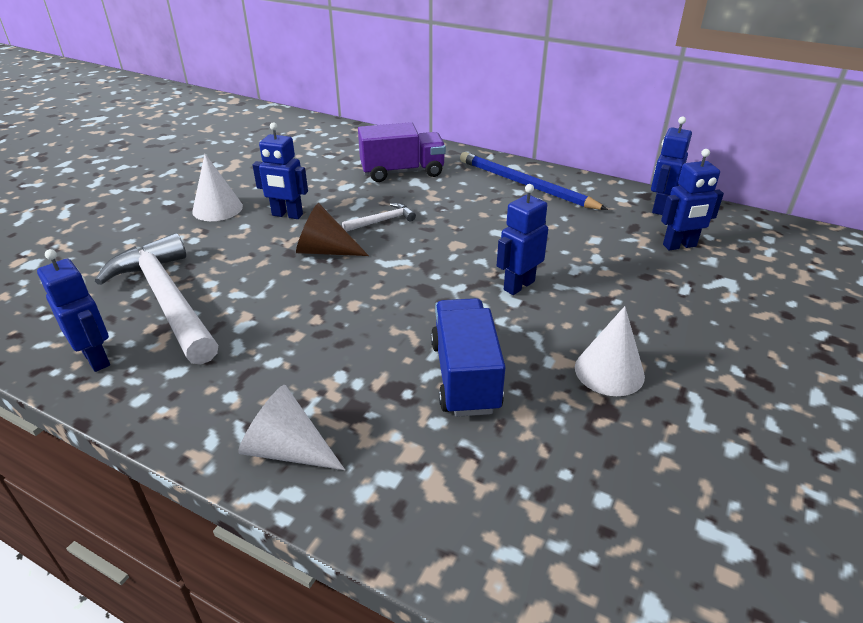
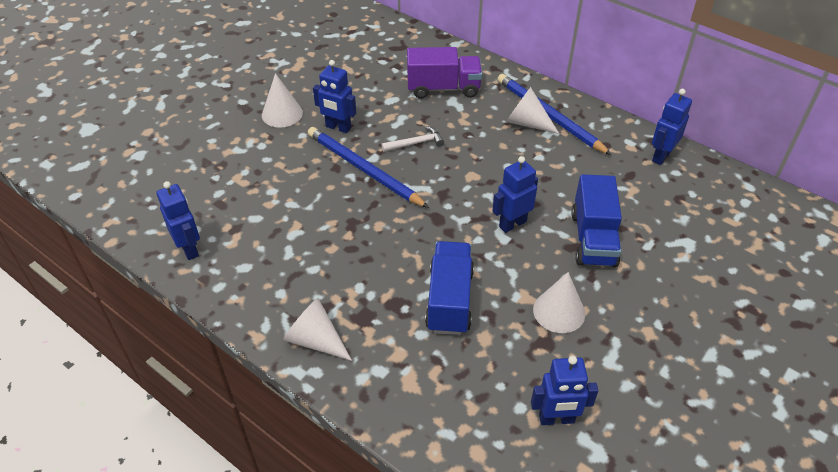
camera: 10 degrees right, 10 degrees up
(167, 299) = (239, 202): white hammer -> none
(325, 251) = (364, 170): brown cone -> blue pencil
(503, 192) = (527, 123): none -> white cone
(619, 290) = (593, 239): none -> blue truck
(679, 246) = (662, 200): blue robot -> blue robot (556, 419)

